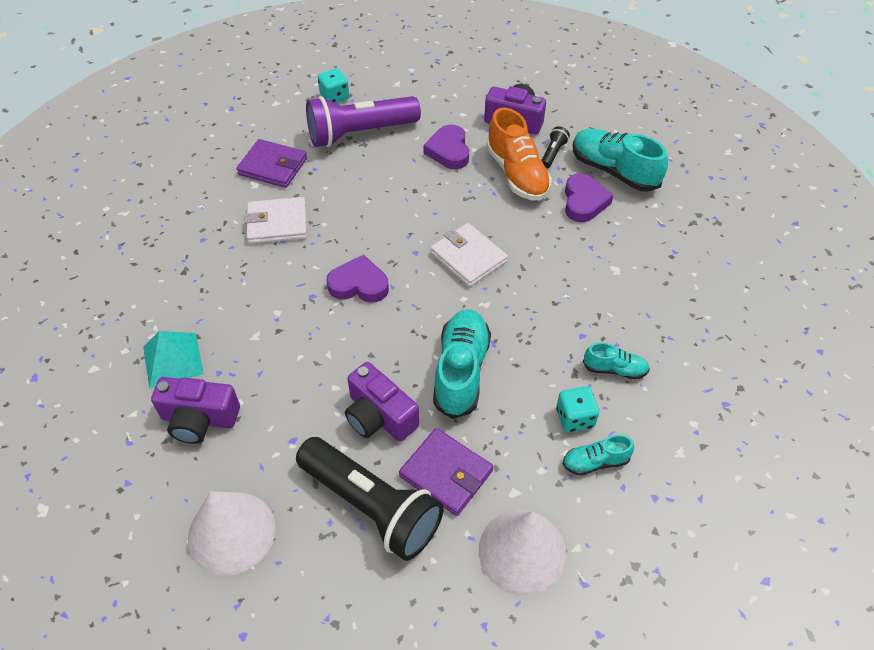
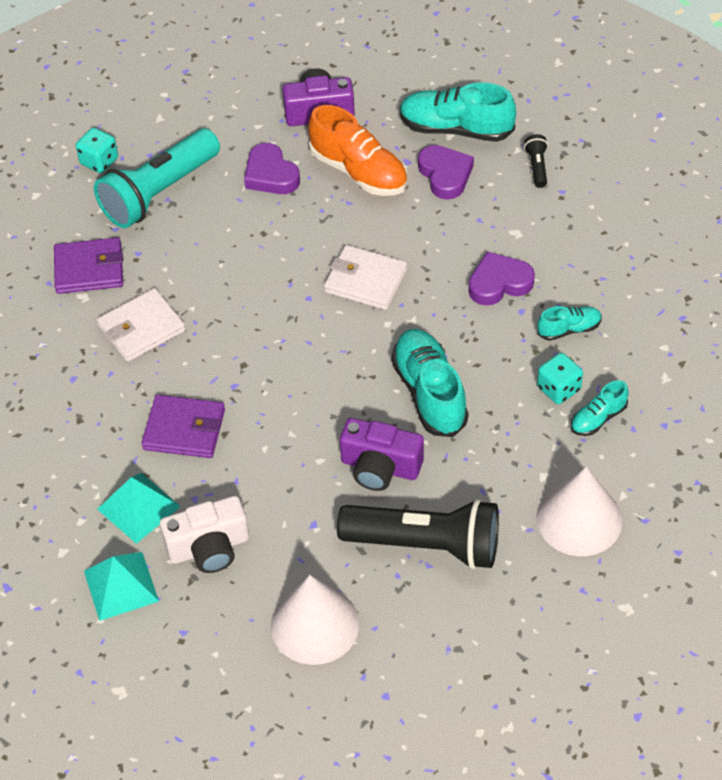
camera: 25 degrees left, 0 degrees up
(112, 418) = (121, 585): none -> turquoise pyramid
(199, 419) = (209, 547): purple camera -> white camera
(359, 284) = (274, 354): purple heart -> purple heart (499, 283)
(360, 133) = (159, 193): purple flashlight -> turquoise flashlight
(446, 473) = (474, 488): purple wallet -> purple wallet (184, 429)
(553, 153) = (382, 134): black flashlight -> black flashlight (537, 167)

